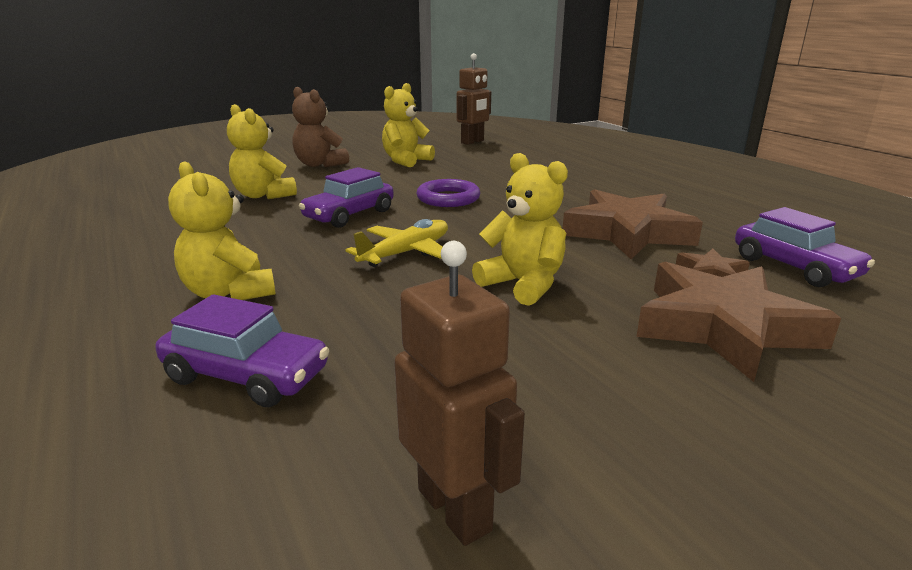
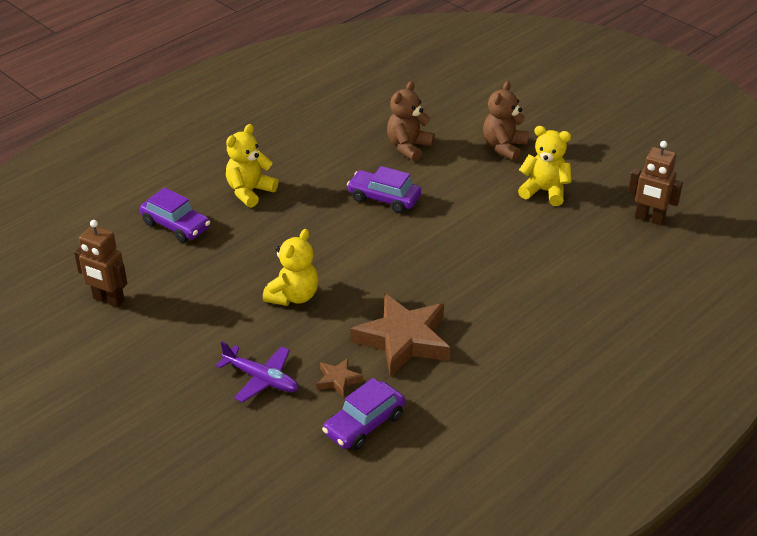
camera: 75 degrees right, 15 degrees up
(246, 375) = (176, 225): purple car -> purple car turned 60 degrees counterclockwise
(263, 195) = (408, 147): yellow teddy bear -> brown teddy bear
(406, 253) = (324, 240): yellow plane -> none
(448, 198) = (444, 237): purple ring -> none
(455, 509) = (108, 300): brown robot -> brown robot turned 75 degrees clockwise
(723, 327) = (261, 379): brown star -> purple plane

